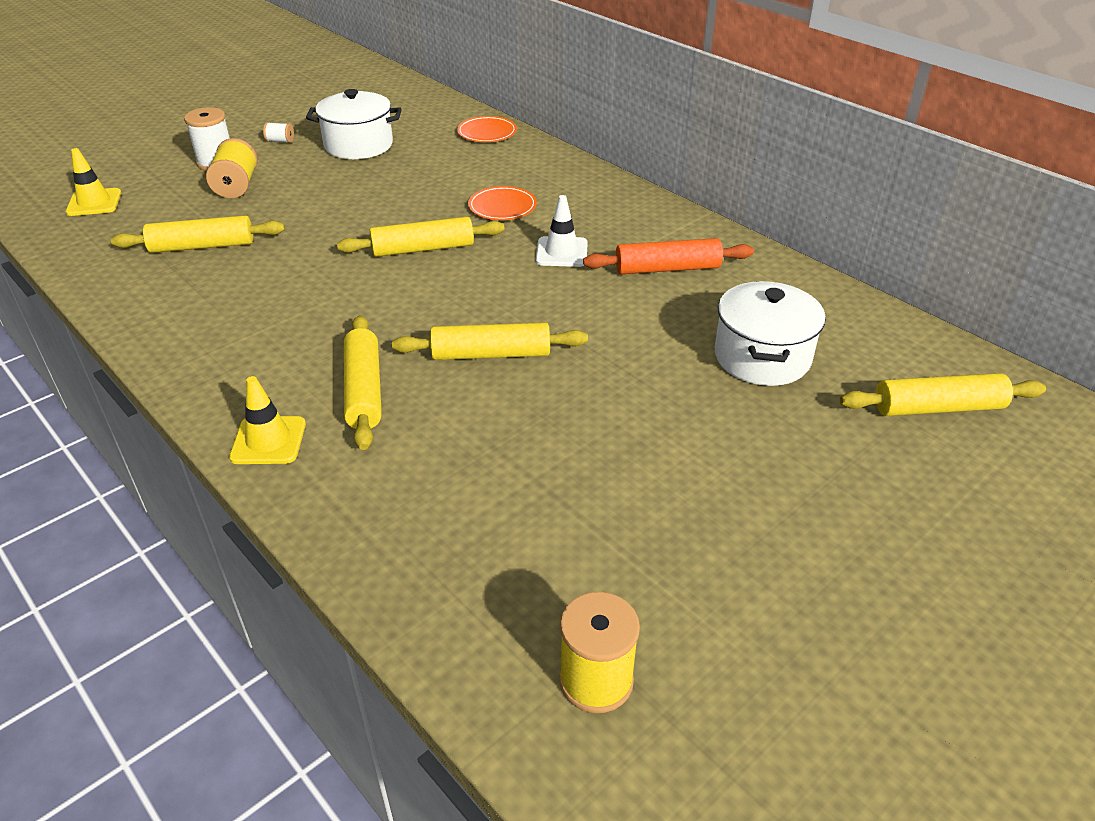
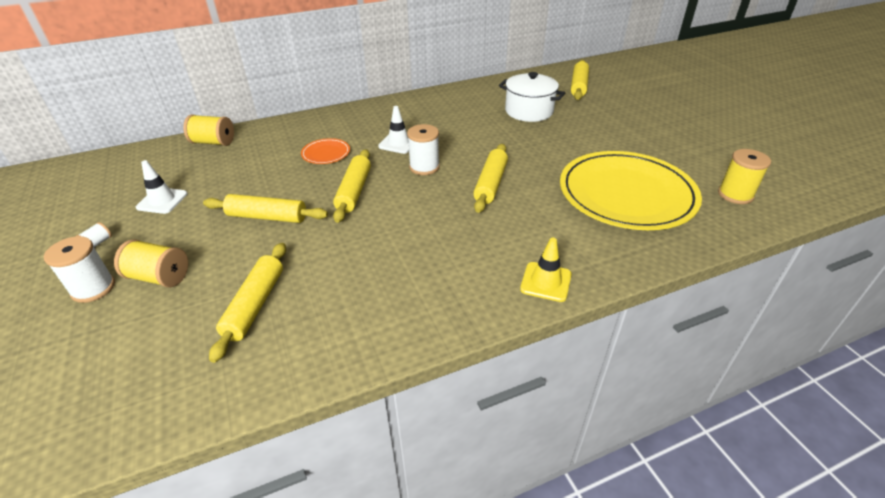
camera: 70 degrees left, 0 degrees up
(94, 203) = (78, 392): yellow traffic cone -> none
(358, 145) = (162, 201): white pot -> white traffic cone
(364, 390) = (507, 235): yellow rolling pin -> yellow rolling pin (267, 217)
(487, 132) = (213, 142): orange plate -> yellow spool
(508, 287) = (424, 167): none -> white spool
(525, 509) = (626, 194): none -> yellow plate
(667, 268) = (438, 117): orange rolling pin -> none

